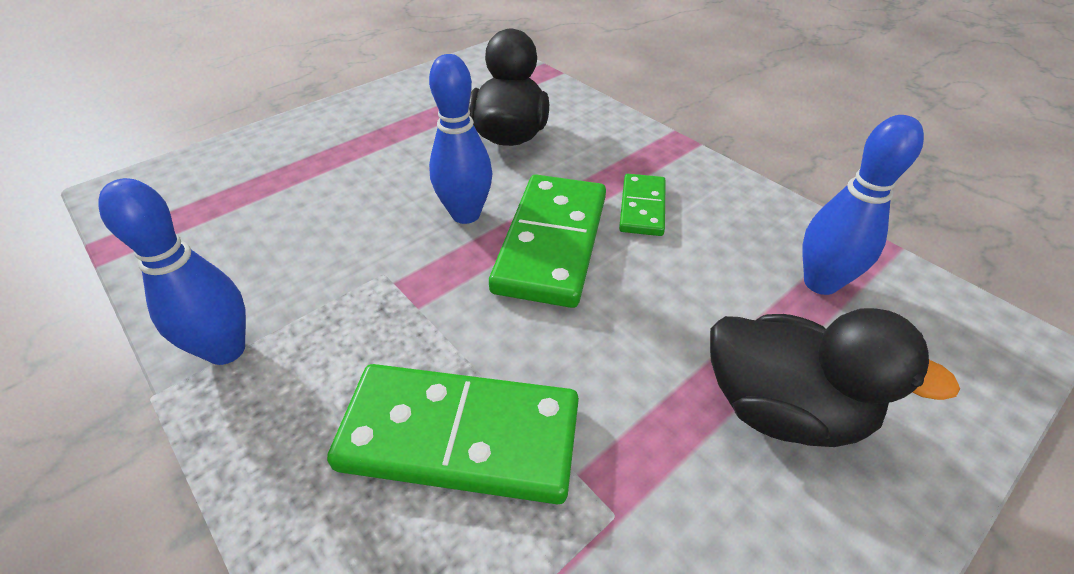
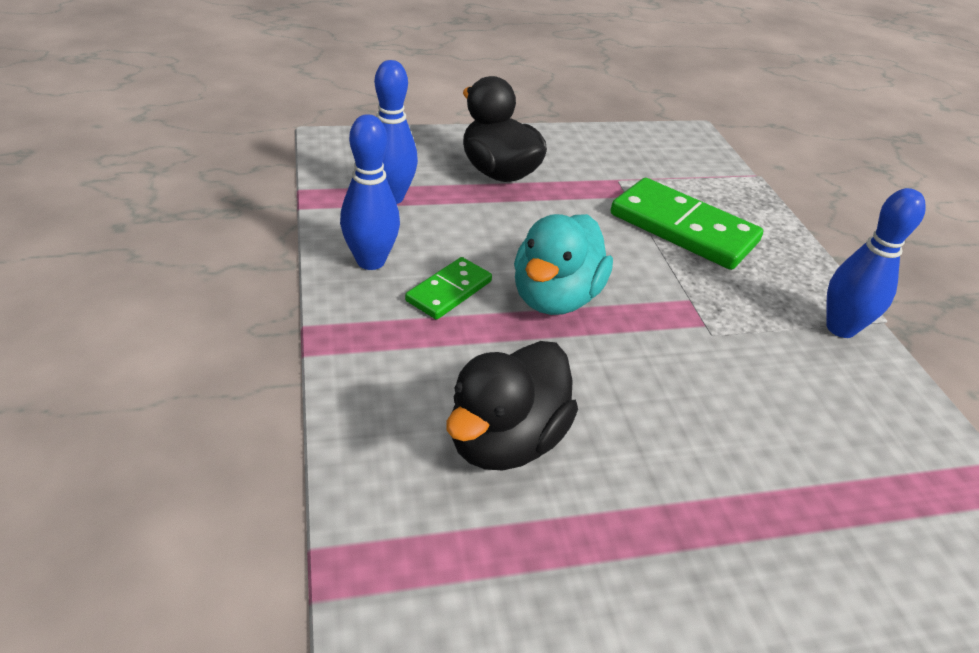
camera: 155 degrees left, 5 degrees down
(466, 214) = (617, 356): blue bowling pin -> blue bowling pin (371, 261)
(552, 243) = (555, 298): green domino -> turquoise duck

